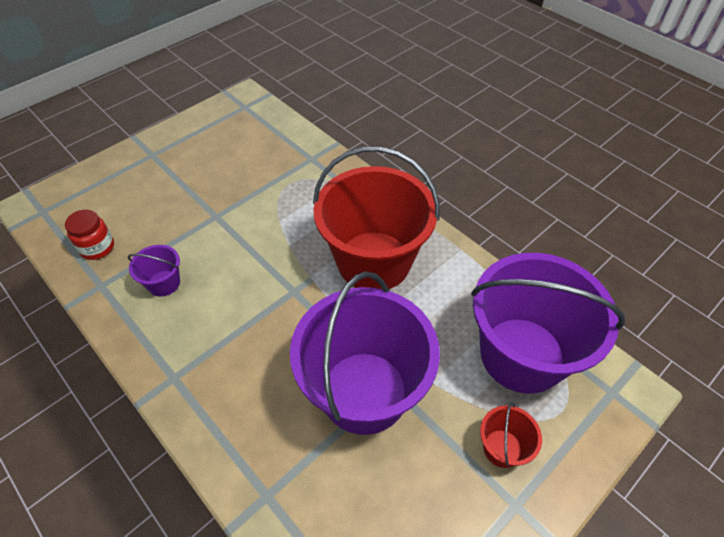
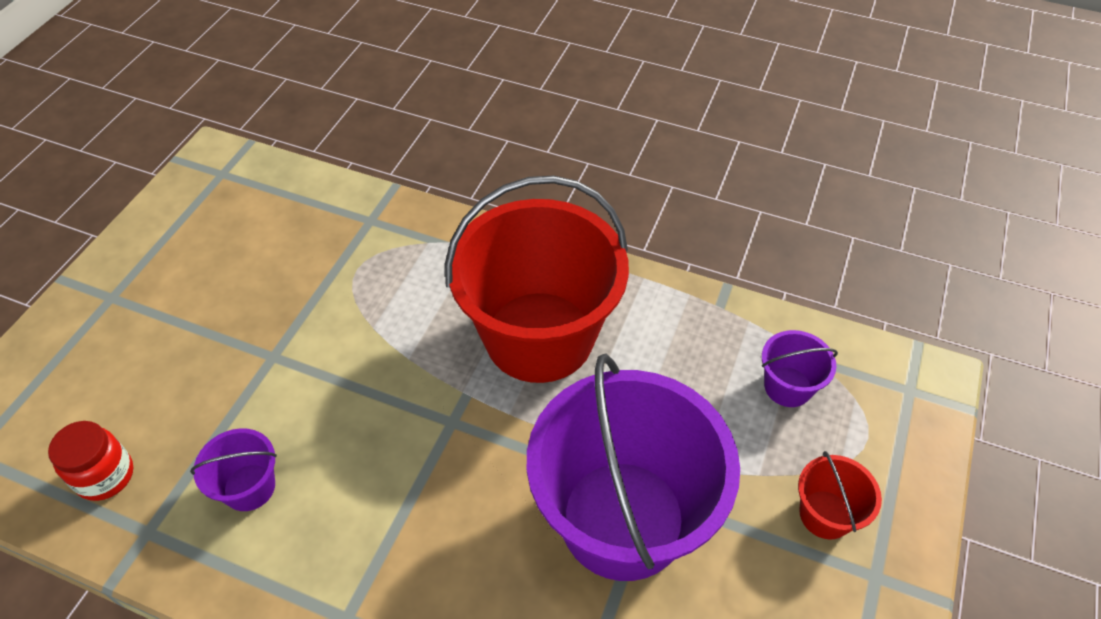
camera: 25 degrees left, 0 degrees up
(522, 354) = (787, 386): purple bucket -> purple bucket, size x0.41

